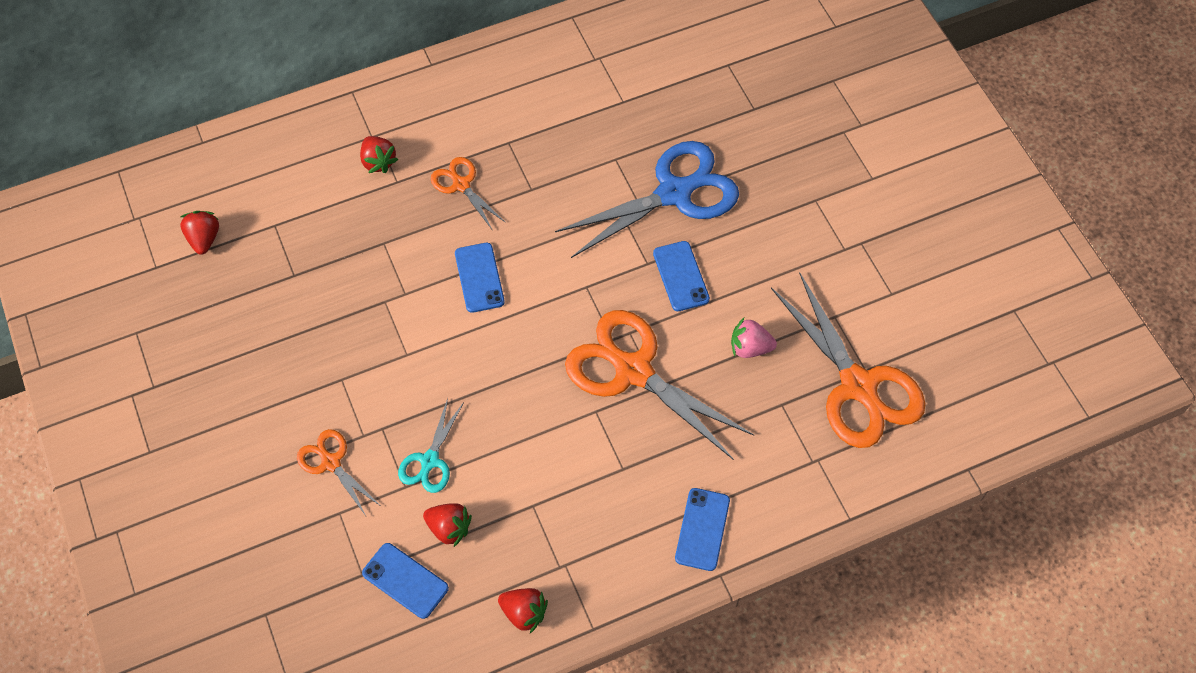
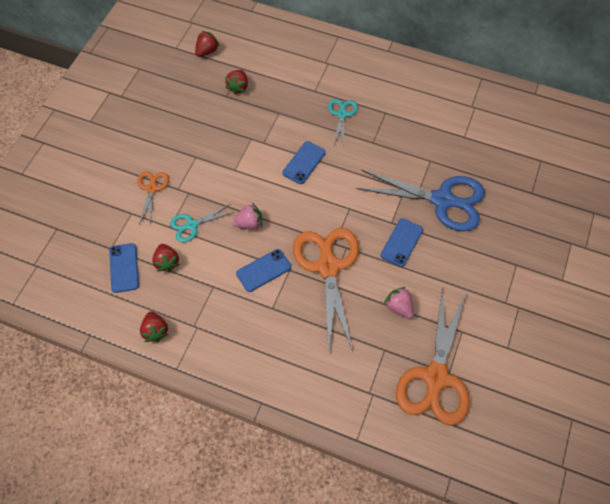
camera: 45 degrees right, 0 degrees up
(378, 162) = (316, 75): red strawberry -> red strawberry (238, 87)
(461, 185) = (342, 114): orange scissors -> turquoise scissors
(494, 400) = (249, 223): none -> pink strawberry
(702, 529) = (277, 372): blue phone -> blue phone (263, 270)

